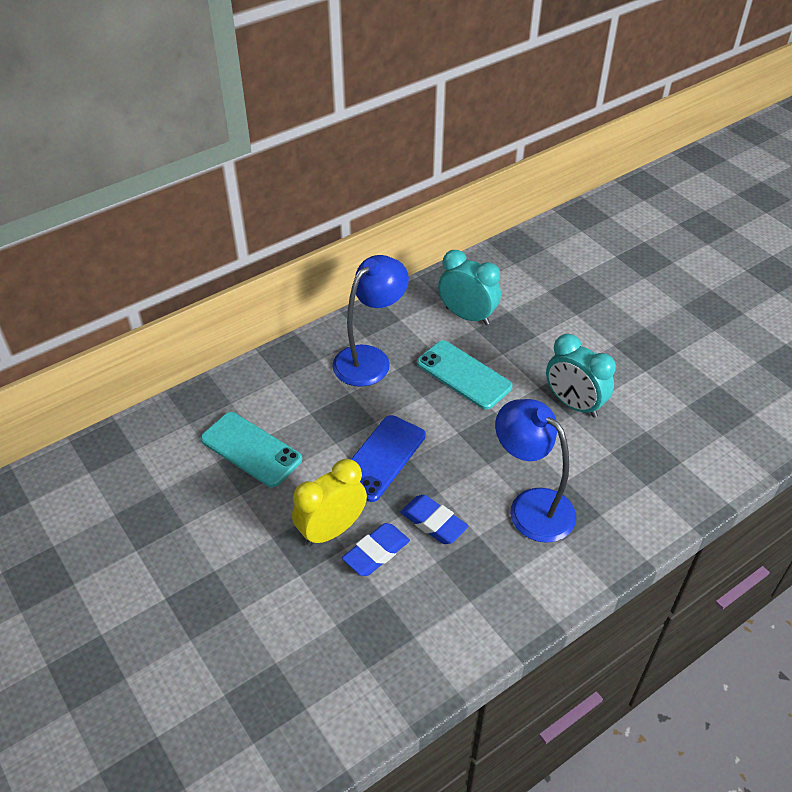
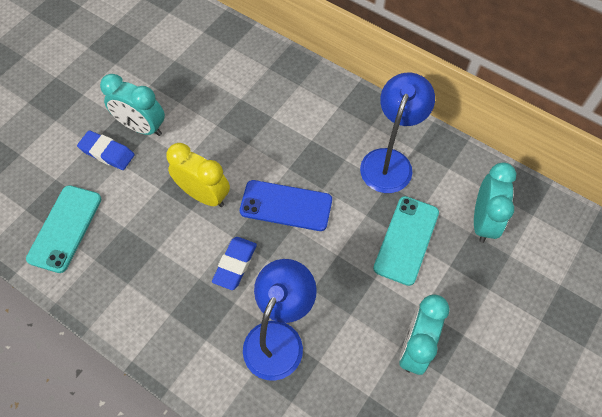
camera: 70 degrees right, 15 degrees up
(199, 573) = (142, 127): none -> turquoise clock
(251, 449) = (259, 115): turquoise phone -> turquoise phone (65, 228)
(370, 359) = (389, 161): blue lamp -> blue lamp turned 90 degrees counterclockwise
(376, 553) = (193, 232): blue eraser -> blue eraser (107, 153)

